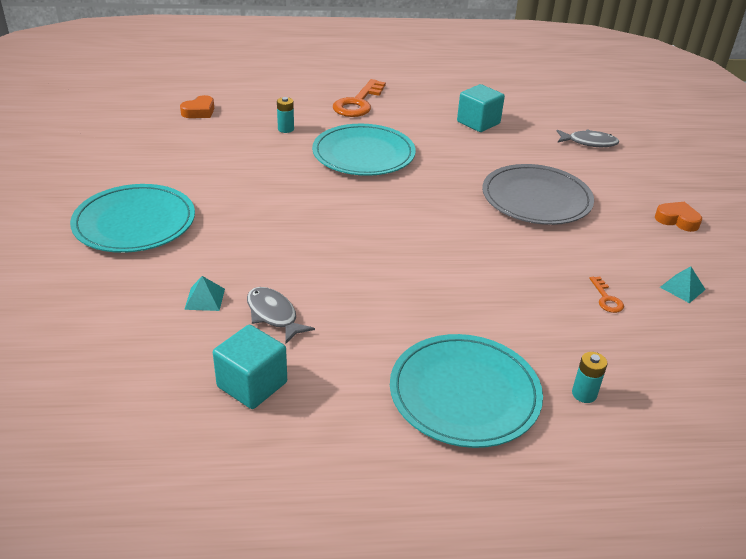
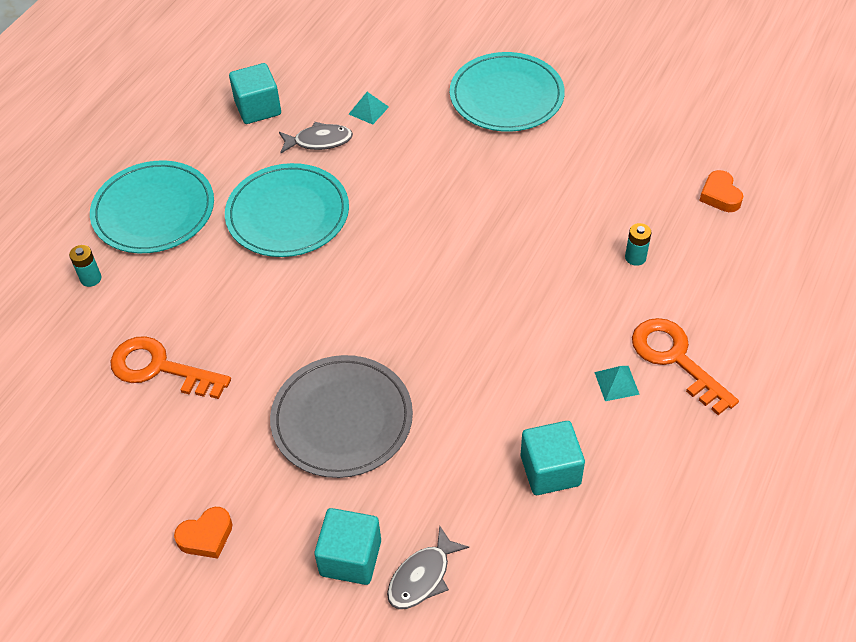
camera: 125 degrees right, 15 degrees up
(363, 154) = (535, 305): turquoise plate -> turquoise plate (288, 214)
(606, 298) = (160, 368): orange key -> orange key, size x2.17
(612, 166) = (350, 558): none -> turquoise cube
(682, 288) = (119, 443): turquoise pyramid -> turquoise pyramid (616, 383)

